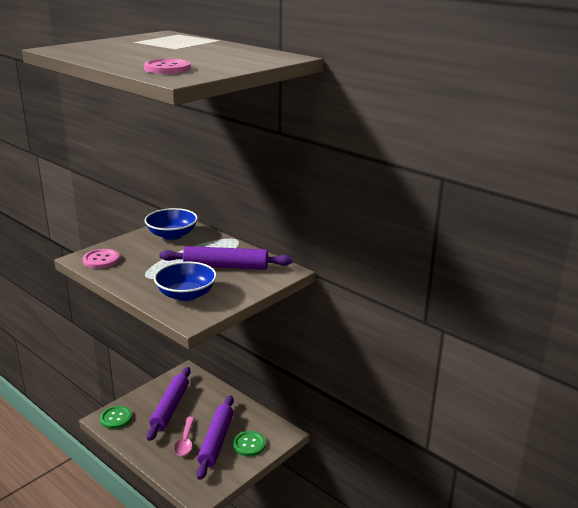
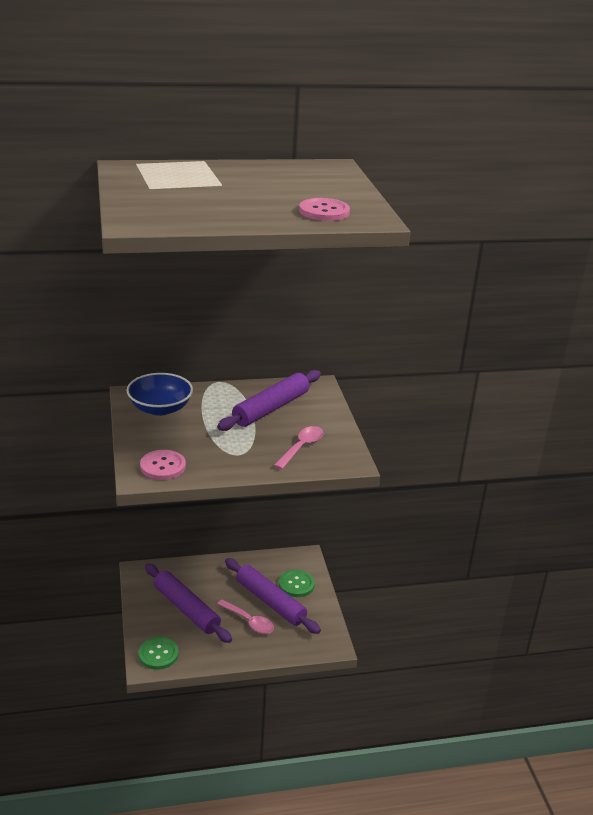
camera: 55 degrees left, 5 degrees up
(186, 294) = (301, 447): blue bowl -> pink spoon

